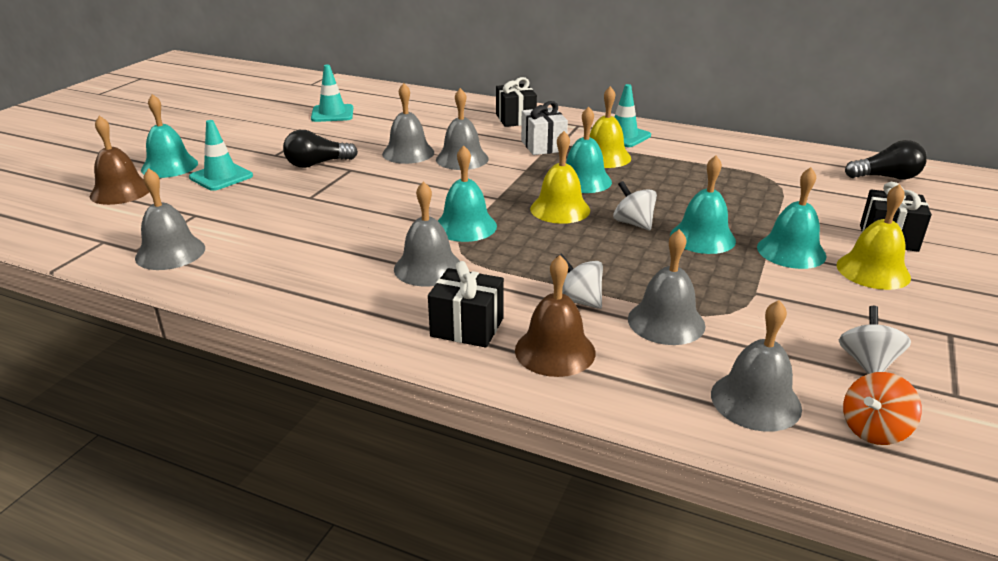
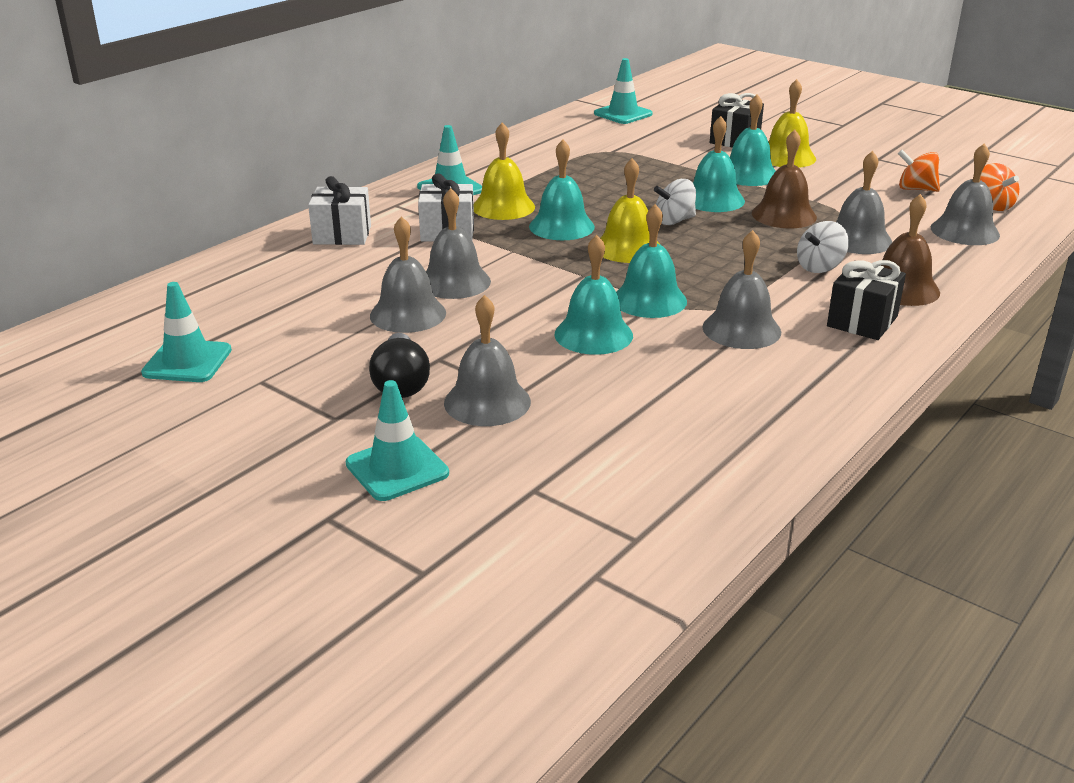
camera: 75 degrees left, 0 degrees up
(121, 191) = (398, 574): brown bell -> brown bell (784, 215)
(169, 166) = (311, 525): turquoise bell -> turquoise bell (593, 334)
(170, 252) = (654, 506): grey bell -> grey bell (487, 402)
(515, 119) = (342, 235): black gift -> white gift
(867, 363) = (915, 189): white spinning top -> orange spinning top
(886, 177) = (623, 114): black light bulb -> turquoise traffic cone

